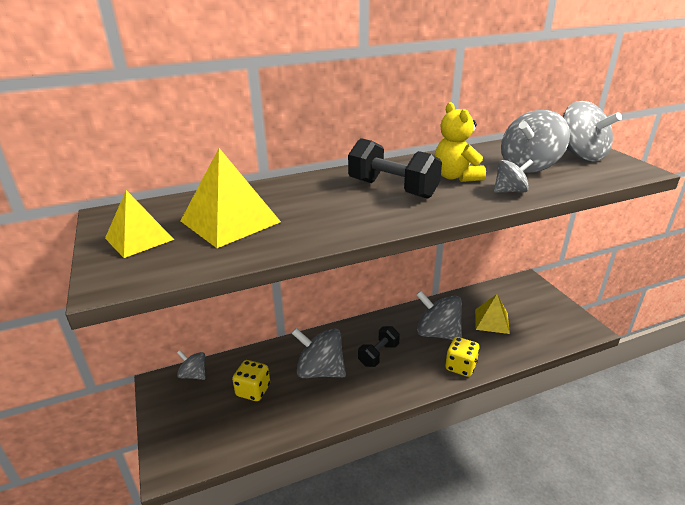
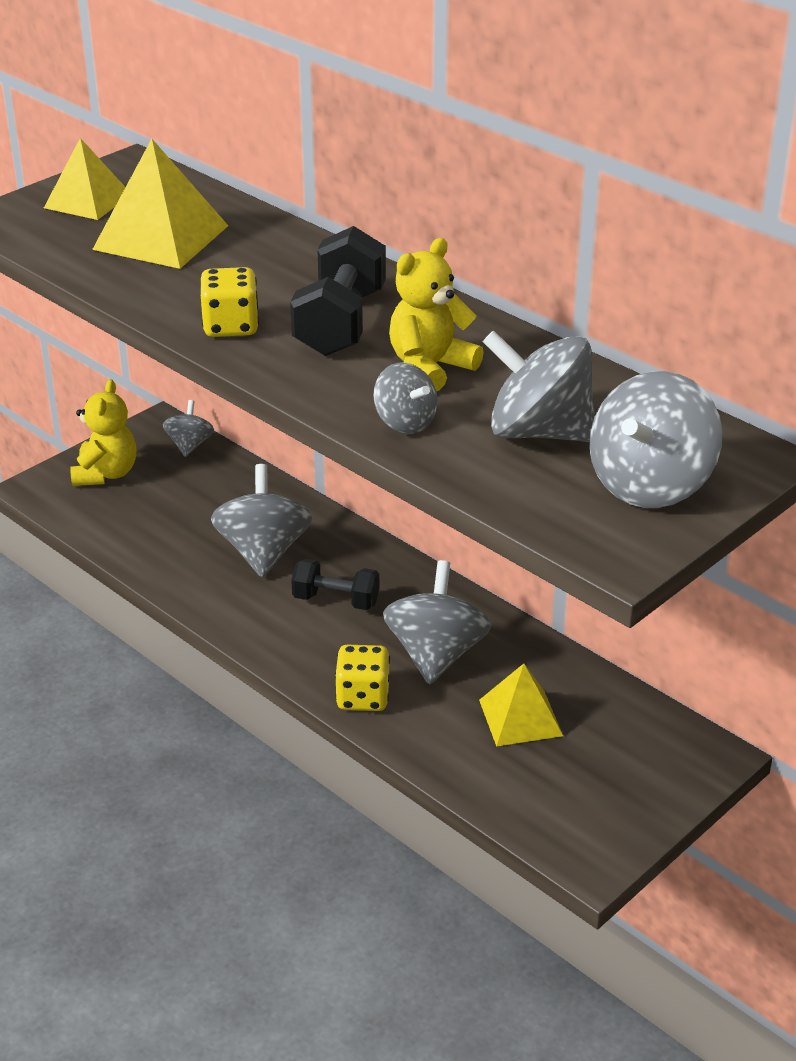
camera: 65 degrees right, 5 degrees up
(186, 423) = (106, 474): none -> yellow teddy bear
(253, 390) = (189, 505): yellow dice -> yellow dice (231, 326)

